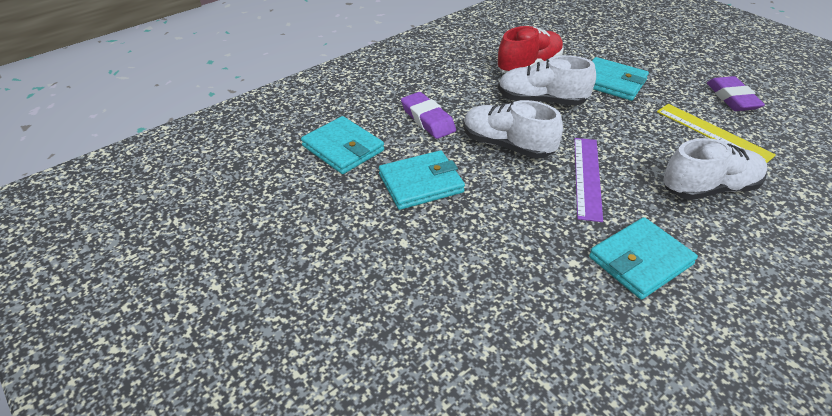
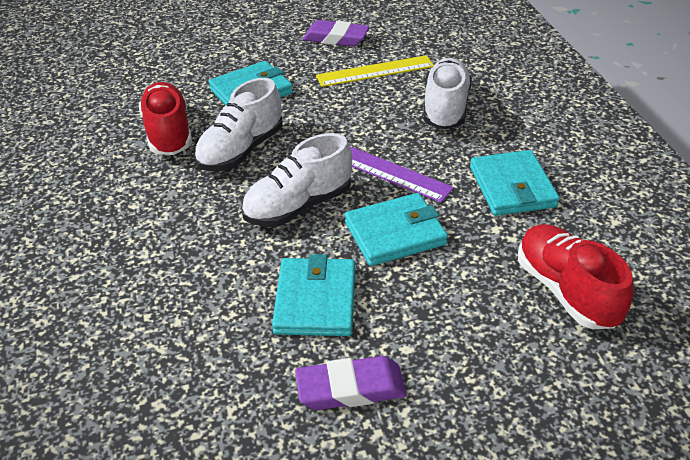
camera: 65 degrees left, 0 degrees up
(343, 148) = (194, 357): turquoise wallet -> turquoise wallet (395, 233)
(428, 119) = (199, 254): purple eraser -> purple eraser (350, 388)
(531, 329) = (566, 291): none -> red shoe

